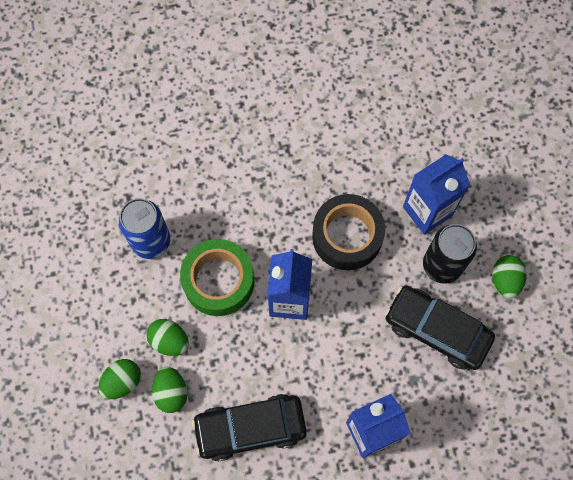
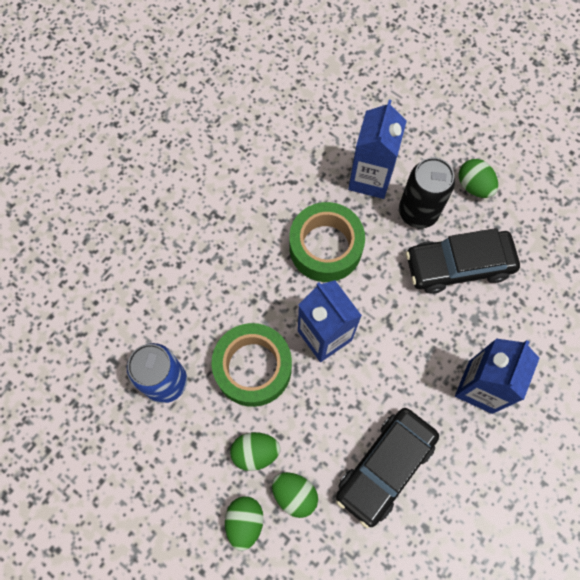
camera: 40 degrees left, 0 degrees up
(347, 236) = (325, 247): black tape -> green tape

